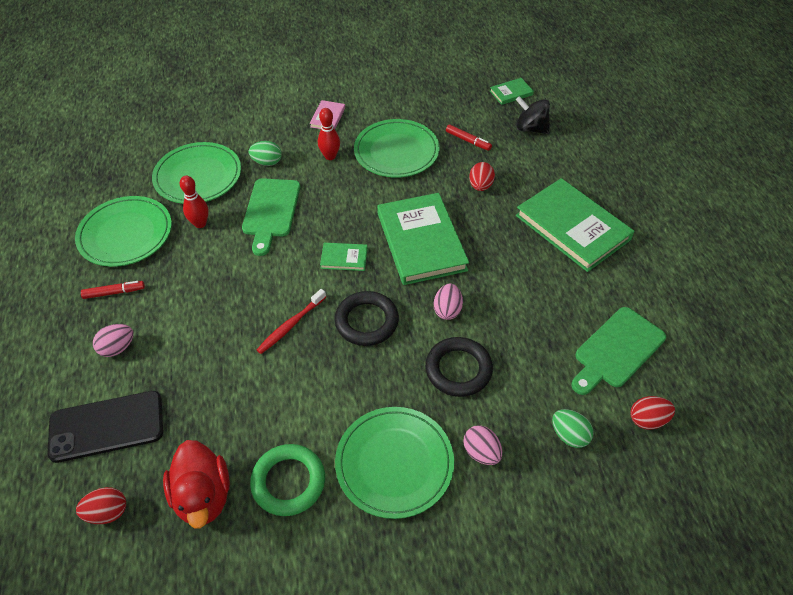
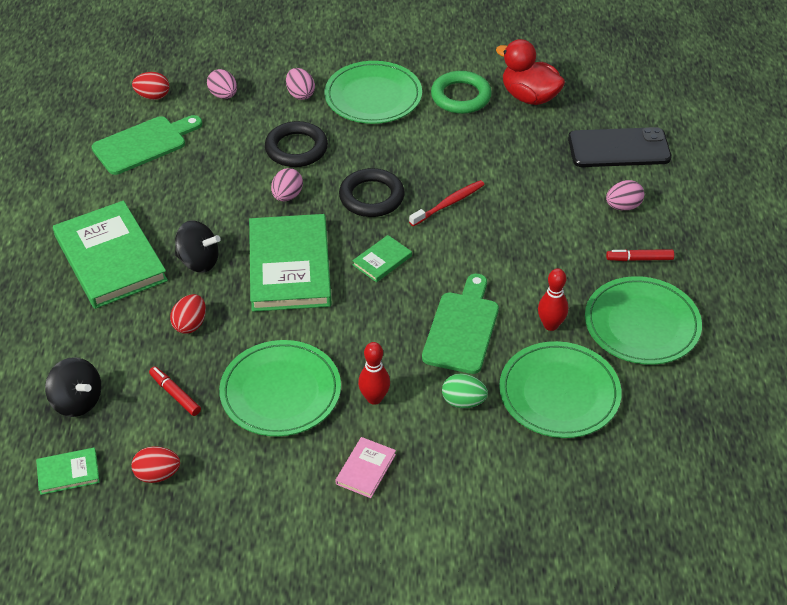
camera: 170 degrees left, 5 degrees down
(107, 512) = (604, 97): red egg -> red egg (157, 474)
(203, 496) = (529, 97): red duck -> red duck turned 45 degrees counterclockwise
(344, 258) = (382, 260): green book -> green book turned 60 degrees counterclockwise
(498, 235) = (198, 261): none -> black spinning top
(569, 435) = (223, 95): green egg -> pink egg

